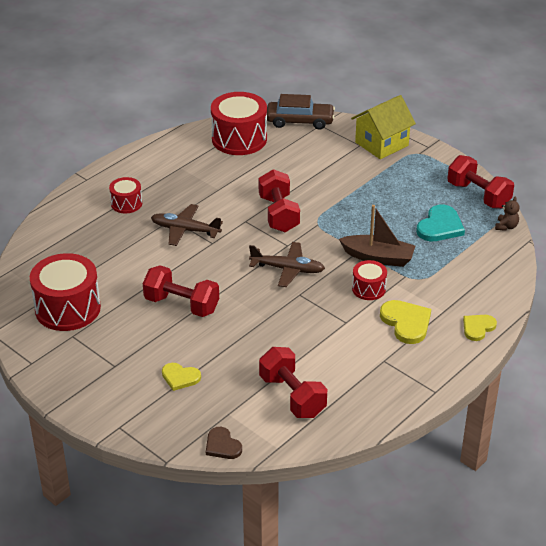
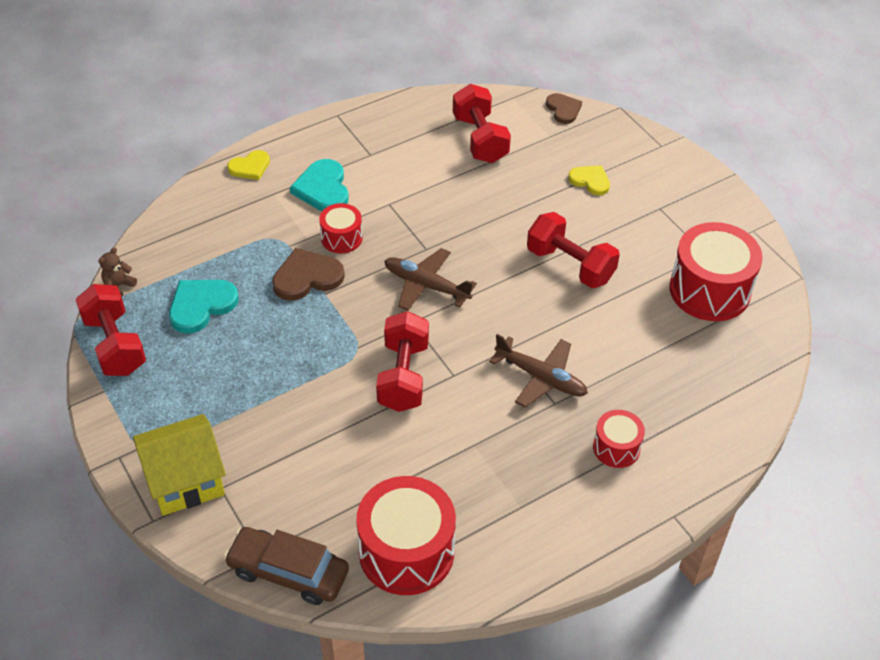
camera: 165 degrees left, 10 degrees up
(378, 257) = (307, 277): brown boat -> brown heart
(406, 323) = (323, 188): yellow heart -> turquoise heart

